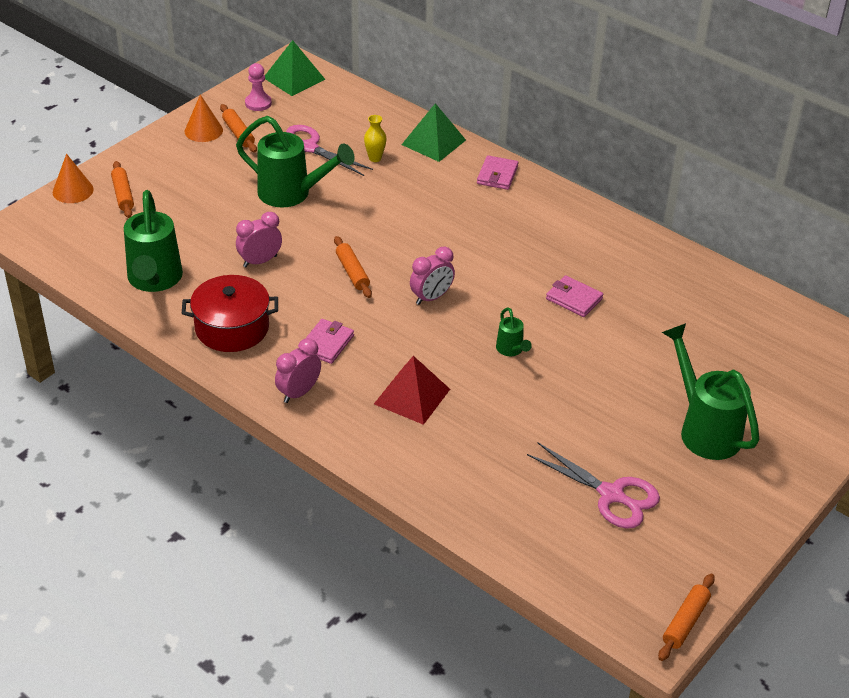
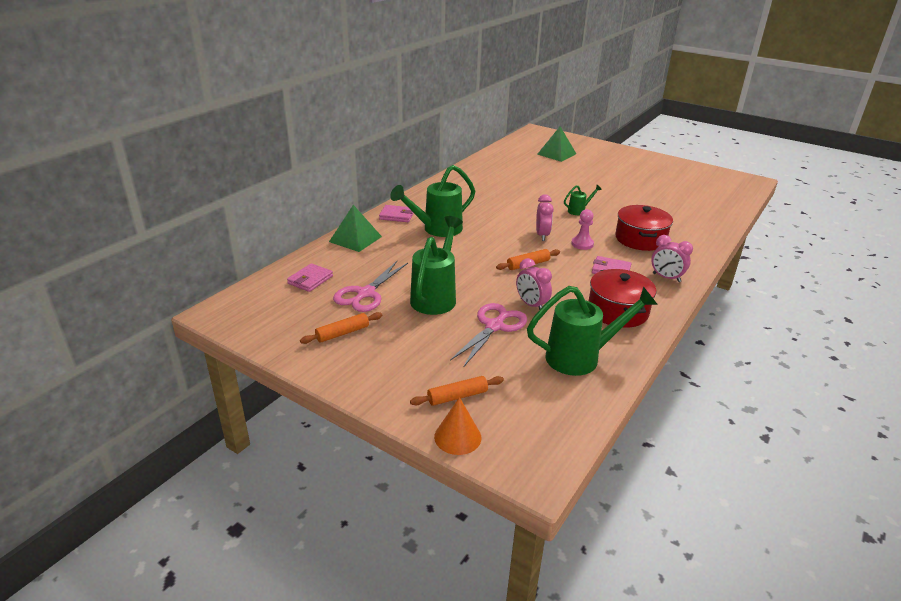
camera: 95 degrees left, 10 degrees down
(203, 130) = (337, 356): orange cone -> none
(258, 103) = (288, 326): pink pawn -> pink pawn (582, 244)
(294, 78) = (245, 309): green pyramid -> green pyramid (556, 154)
(375, 158) = (379, 262): yellow vase -> none
(412, 396) = (640, 239): red pyramid -> red pot
(431, 297) = (542, 235): pink clock -> pink clock turned 45 degrees clockwise
(574, 299) = (522, 194): pink wallet -> pink wallet (310, 280)
(611, 494) = (672, 187): pink scissors -> pink scissors (494, 326)
(685, 622) = (736, 175): orange rolling pin -> none
(704, 428) = (608, 167): green watering can -> green watering can (436, 229)

